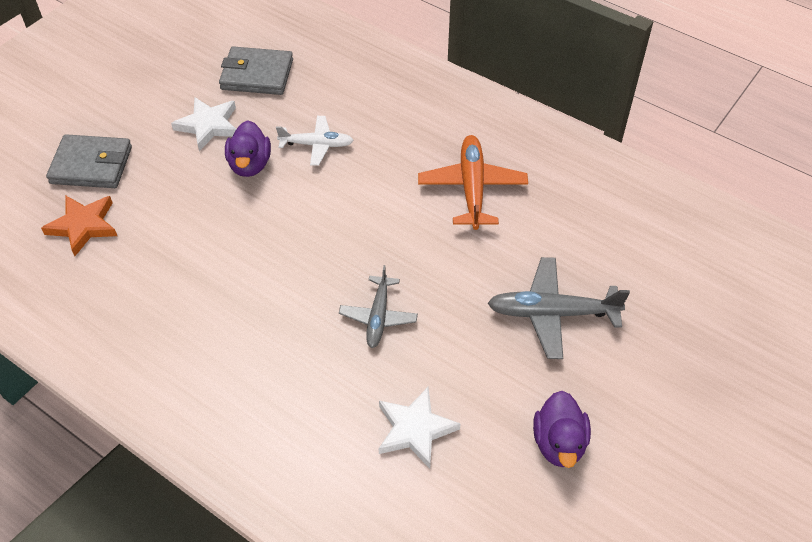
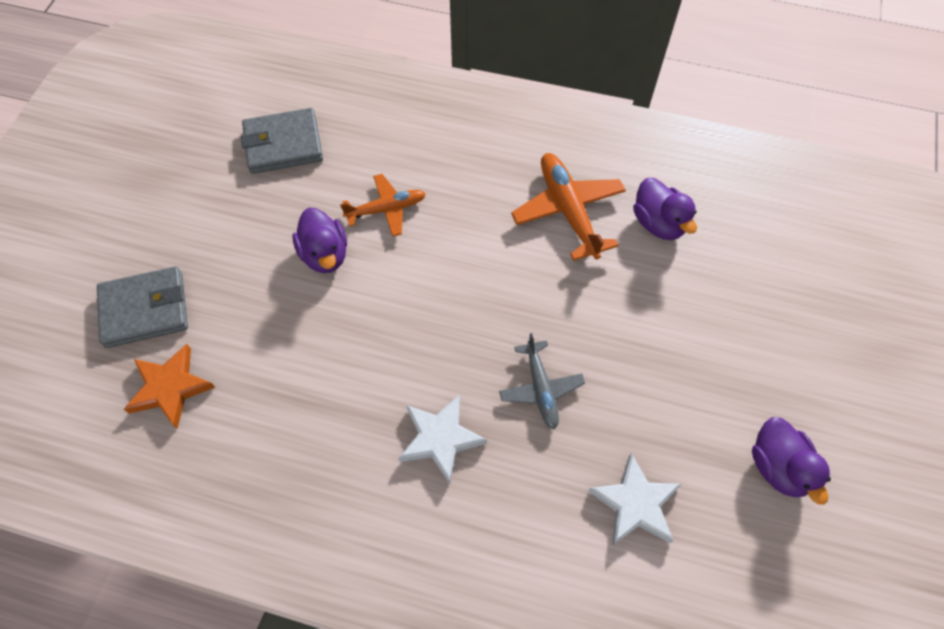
camera: 20 degrees left, 10 degrees up
(208, 125) = (257, 221): white star -> white star (440, 439)
(316, 145) = (386, 209): white plane -> orange plane
(549, 220) = (658, 223): none -> purple duck
(553, 313) = (708, 326): grey plane -> none

